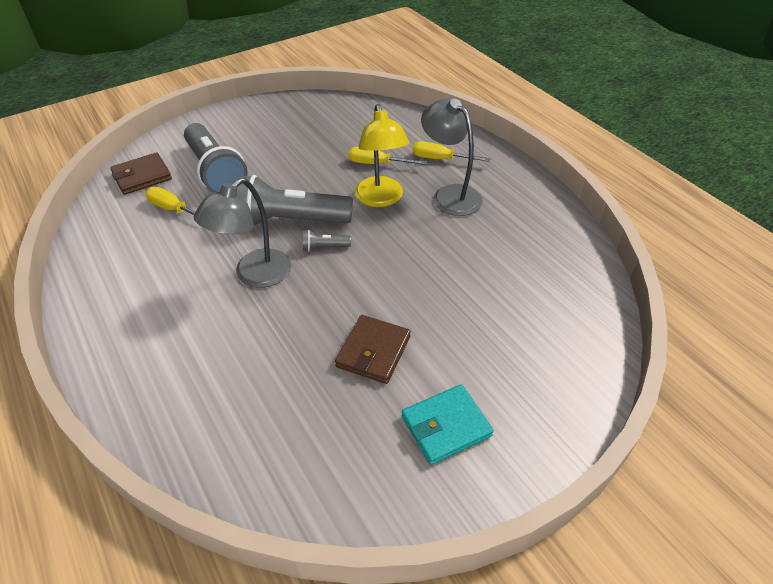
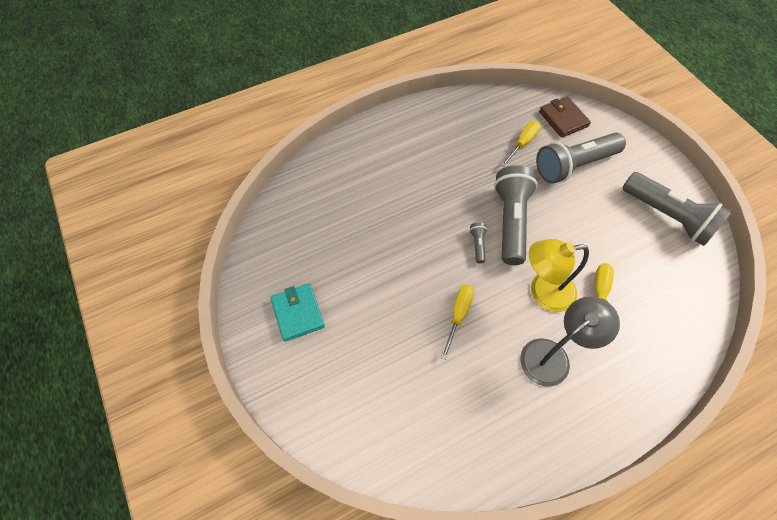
camera: 95 degrees right, 15 degrees up
(254, 275) = (447, 199): grey lamp -> none
(287, 119) = (667, 216): none -> grey flashlight
(373, 351) = (366, 273): brown wallet -> none
(440, 159) = (614, 356): yellow screwdriver -> yellow screwdriver (458, 315)

